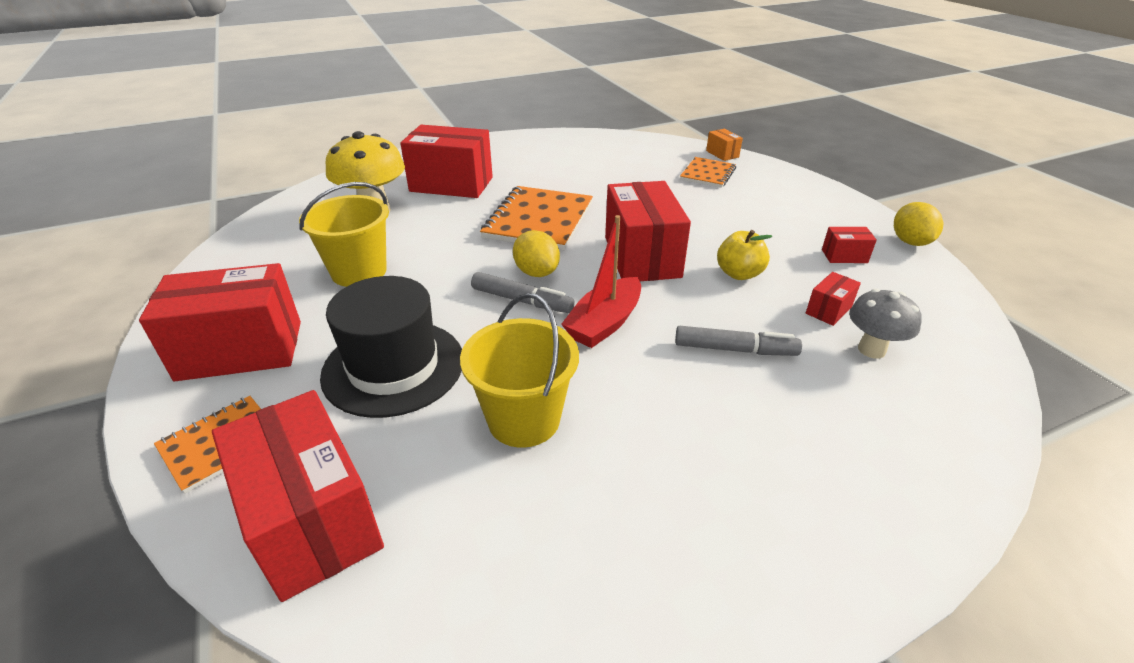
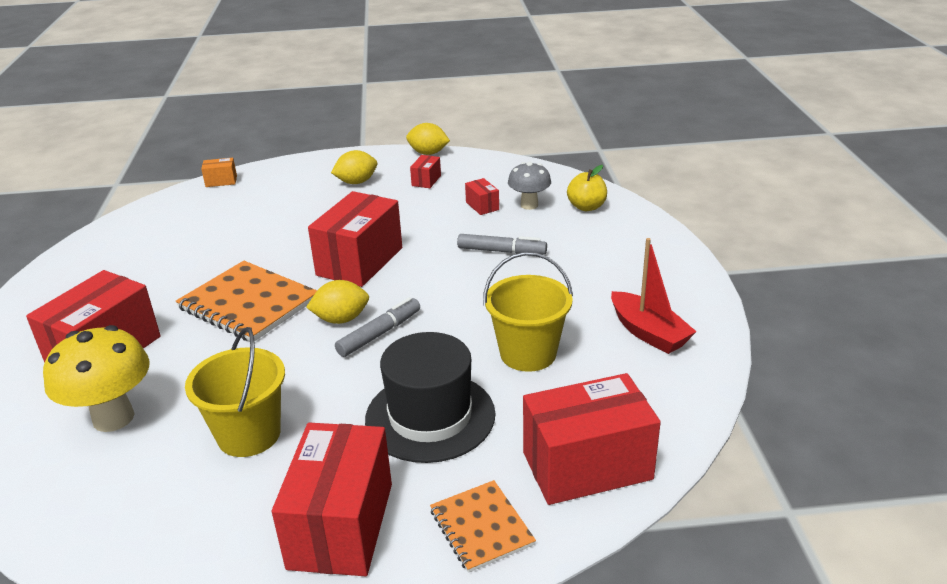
camera: 70 degrees left, 5 degrees down
(604, 323) = (439, 298): red boat -> red boat (648, 333)
(642, 257) = (360, 261): red box -> red box turned 75 degrees counterclockwise
(708, 174) = (251, 198): orange notebook -> none
(735, 349) = (501, 251): grey marker -> grey marker turned 75 degrees clockwise
(739, 274) = (417, 226): yellow apple -> yellow apple (586, 207)
(792, 215) = (356, 182): none -> yellow lemon

